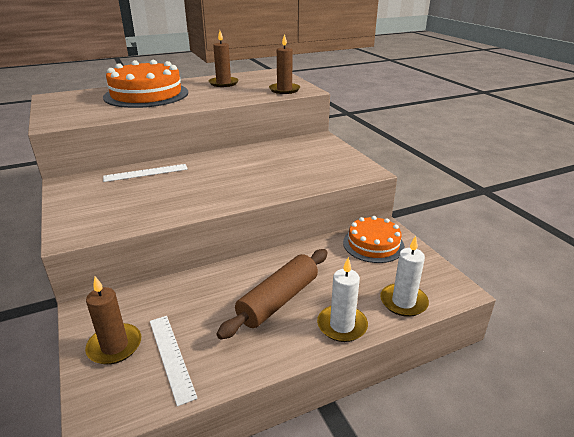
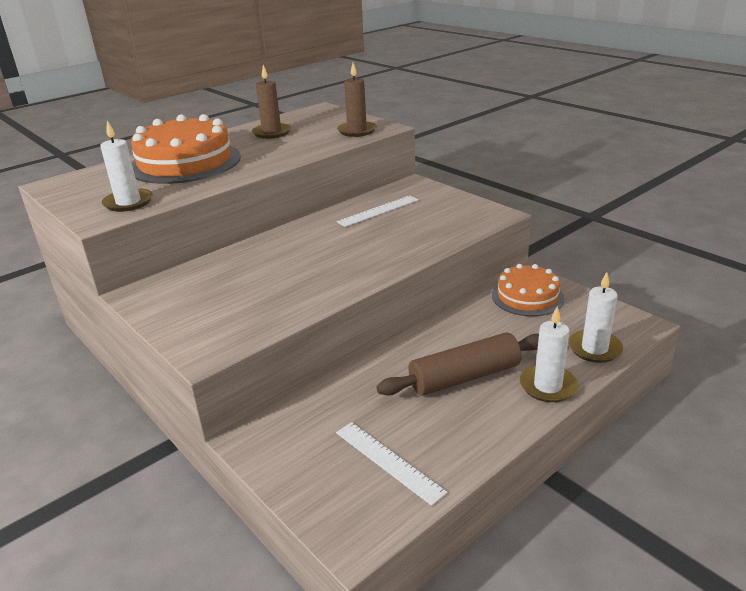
camera: 15 degrees left, 0 degrees up
(82, 115) = (128, 202): none -> white candle
(114, 346) = (315, 467): brown candle -> none
(146, 173) = (233, 263): white ruler -> white ruler (378, 211)
(278, 300) = (464, 377): brown rolling pin -> brown rolling pin turned 45 degrees clockwise

